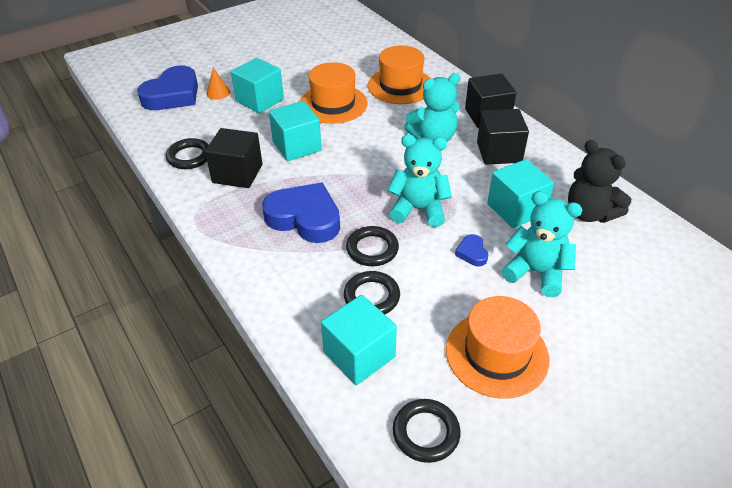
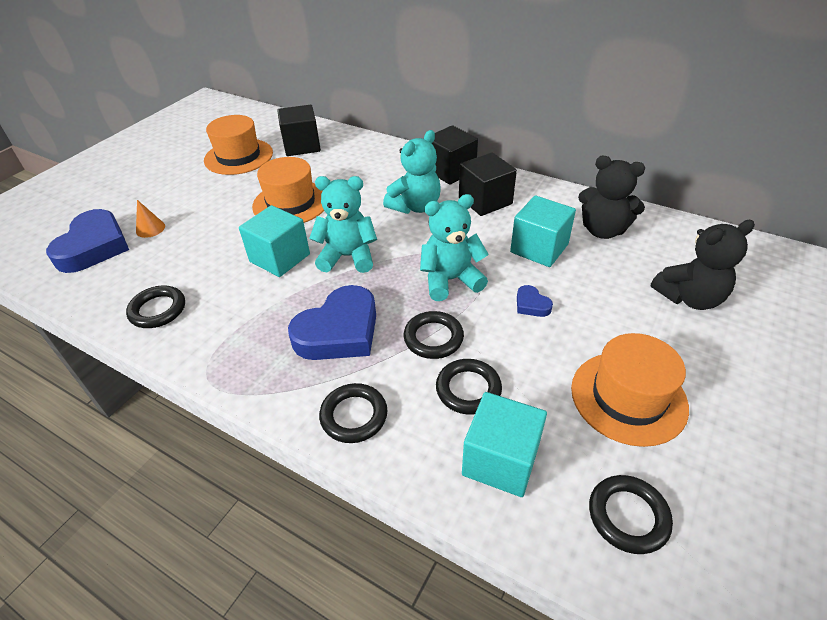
camera: 25 degrees left, 0 degrees up
(237, 173) = (229, 309): black cube -> black cube (302, 146)
(260, 100) = (206, 222): turquoise cube -> none
(276, 281) = (354, 416): none -> black ring
(304, 218) = (339, 331): blue heart -> blue heart turned 135 degrees clockwise
(400, 86) = (348, 166): orange hat -> orange hat (238, 156)
(536, 272) = (601, 301): turquoise teddy bear -> turquoise teddy bear (348, 257)
(623, 299) = (689, 298): none -> black teddy bear

